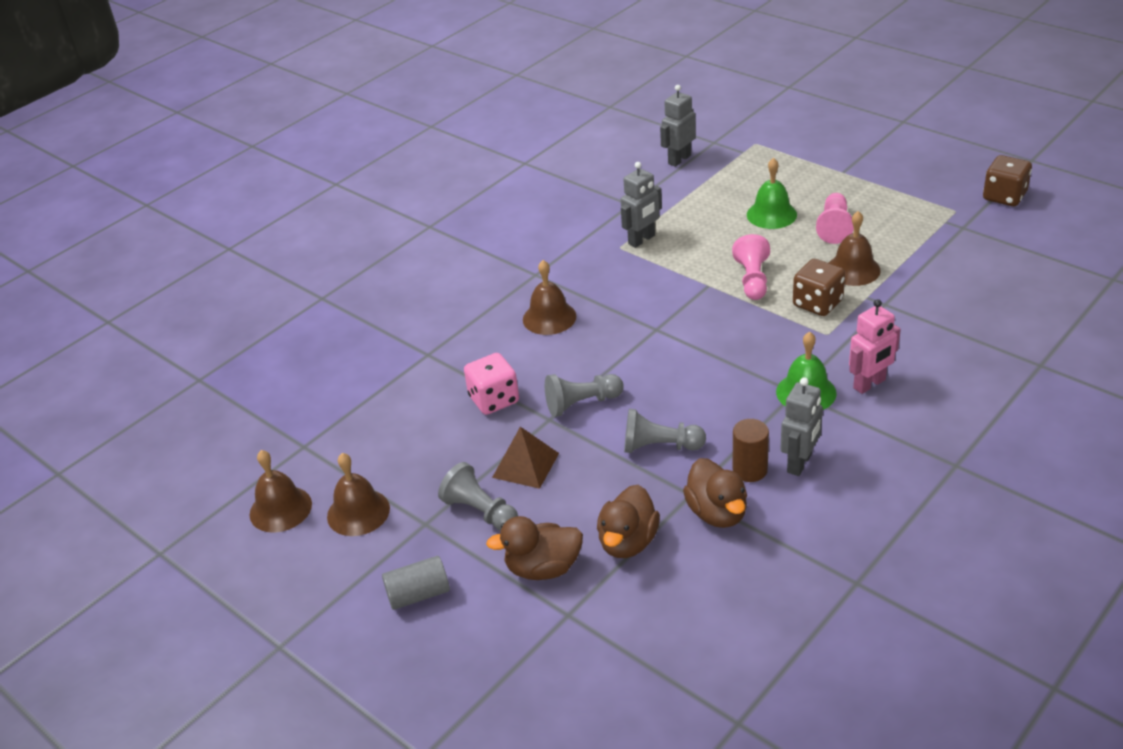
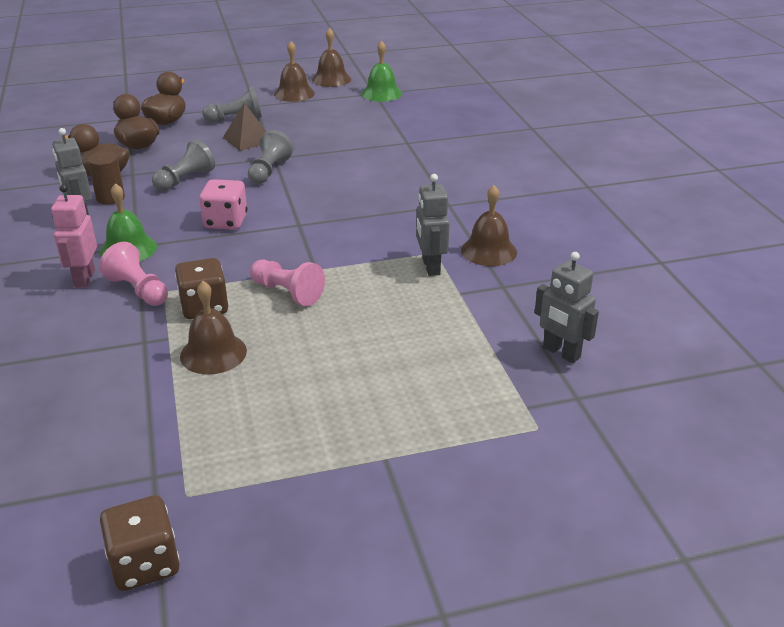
camera: 120 degrees right, 5 degrees down
(418, 594) = (210, 93): grey cylinder -> none
(494, 399) = (323, 148): pink dice -> pink dice (225, 222)
(549, 317) = (381, 191): brown bell -> brown bell (489, 251)
(679, 159) = (561, 353): grey robot -> grey robot turned 150 degrees clockwise
(771, 214) = (370, 356): green bell -> green bell (381, 93)
(834, 227) = (291, 383): pink pawn -> pink pawn (138, 290)

